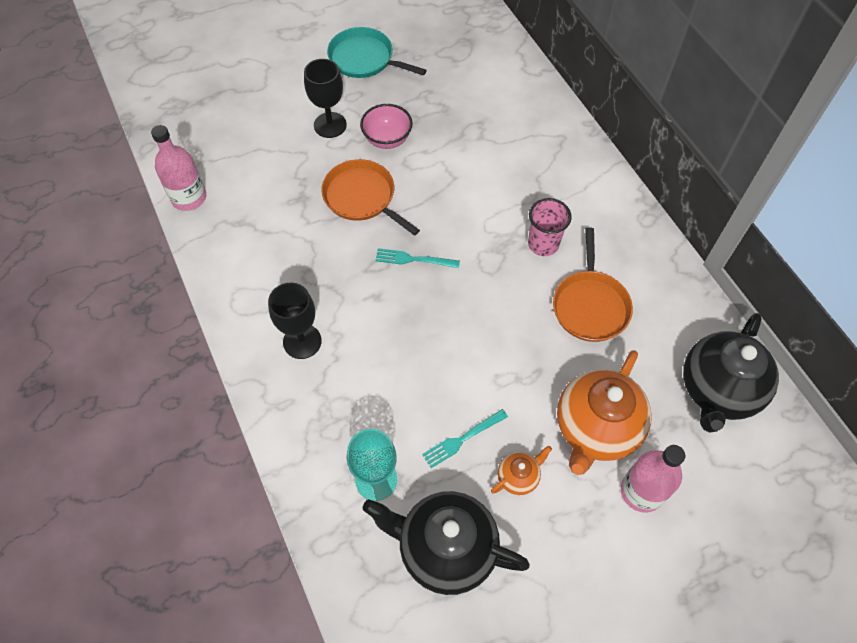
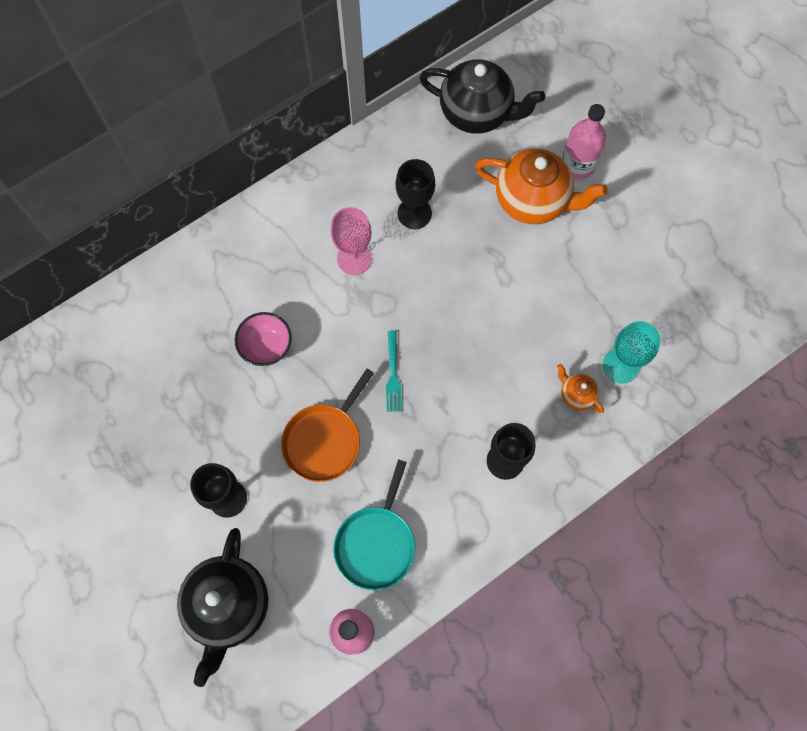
camera: 100 degrees left, 10 degrees up
(364, 59) = (118, 481): turquoise pan -> turquoise pan (376, 543)
(387, 139) = (241, 430): pink bowl -> pink bowl (266, 347)
(445, 548) = (662, 302): black teapot -> black teapot (228, 606)
(462, 439) = (567, 302): turquoise fork -> none
(518, 477) = (589, 255): orange teapot -> orange teapot (576, 395)
(543, 244) = (354, 259): pink cup -> pink goblet
(590, 305) = (414, 213): orange pan -> black goblet

